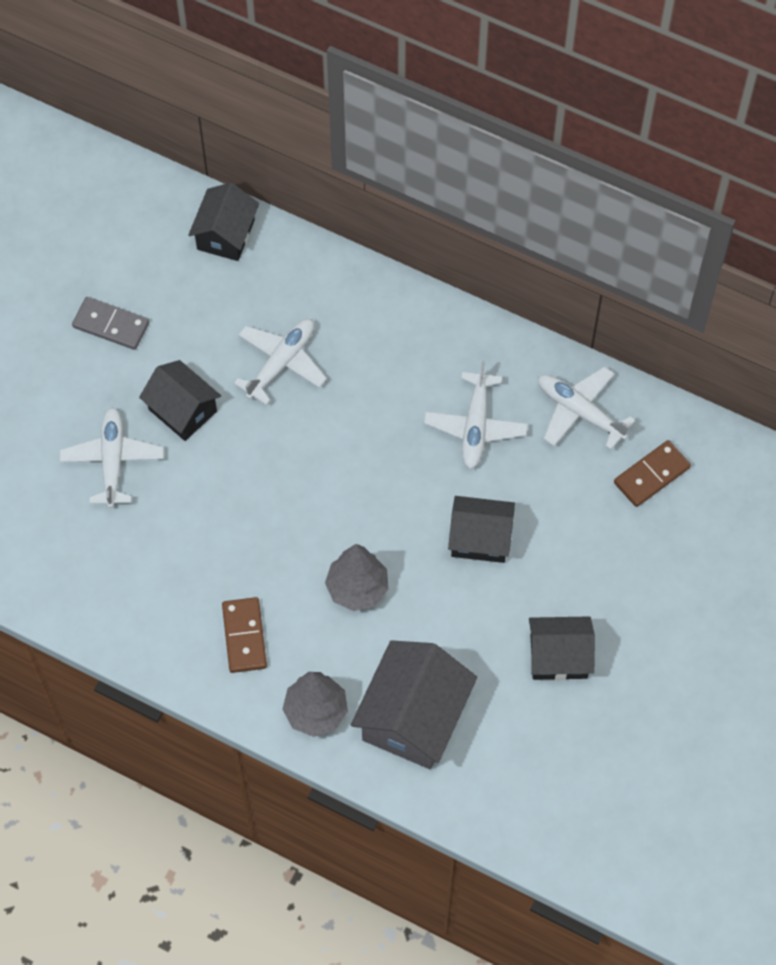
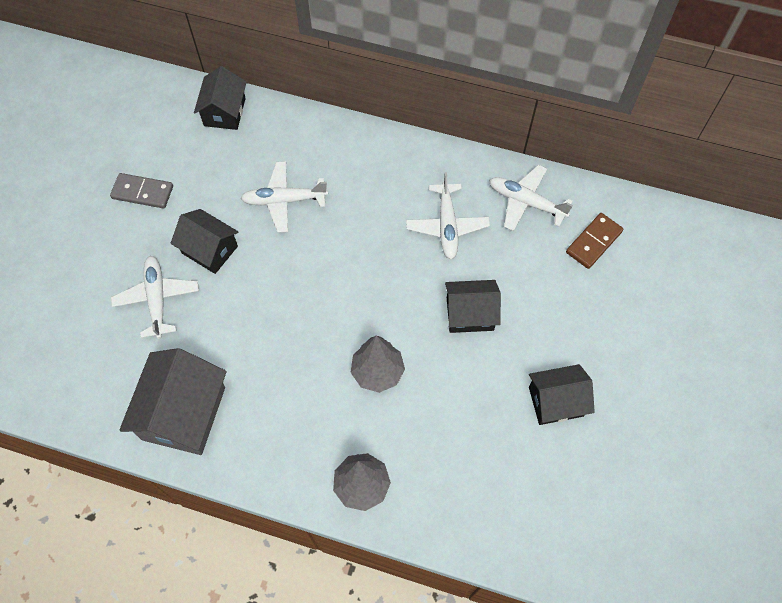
camera: 10 degrees left, 0 degrees up
(244, 636) = (289, 429): brown domino -> none
(281, 362) = (284, 200): white plane -> white plane turned 120 degrees counterclockwise
(413, 717) = (446, 475): grey house -> grey house (184, 413)

